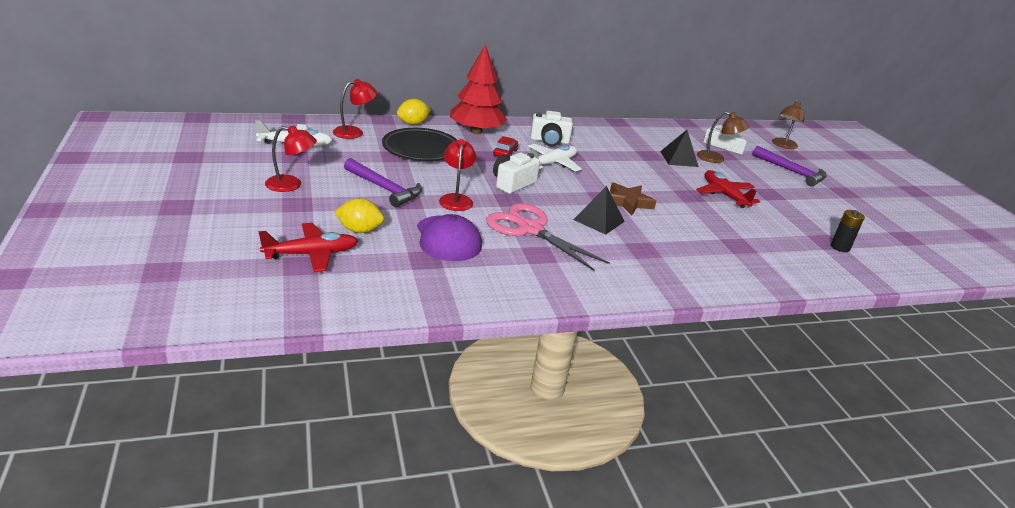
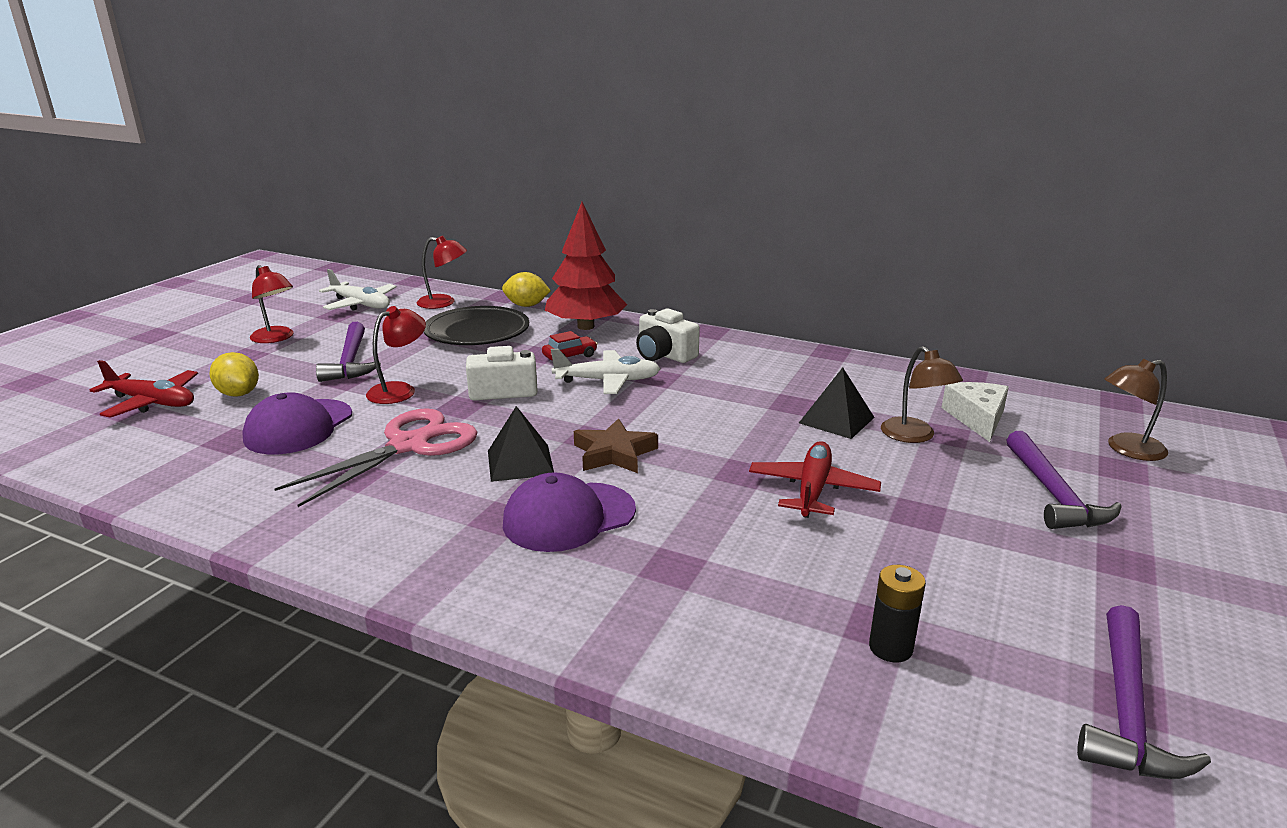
camera: 45 degrees right, 5 degrees down
(530, 229) = (408, 445): pink scissors -> pink scissors turned 45 degrees clockwise
(667, 239) = (569, 517): none -> purple cap
(910, 241) = (1126, 709): none -> purple hammer

